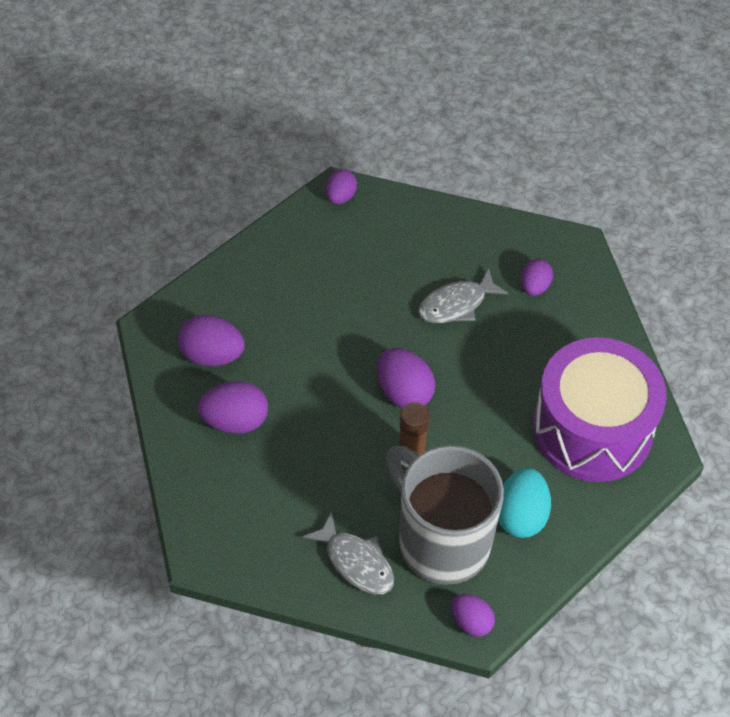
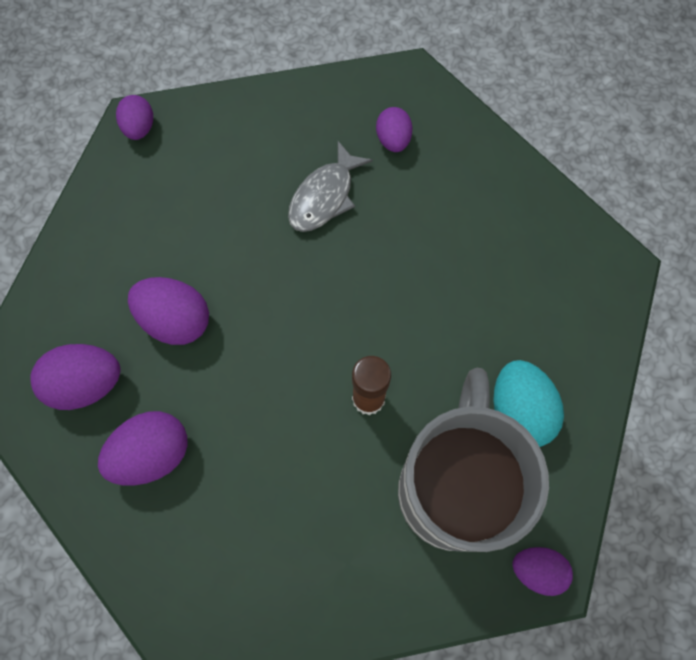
camera: 25 degrees left, 15 degrees up
(356, 562) = (376, 562): grey fish -> none
(404, 392) = (322, 325): purple egg -> purple egg (176, 320)
(441, 541) = (453, 486): grey mug -> grey mug turned 75 degrees clockwise
(592, 429) = (535, 273): purple drum -> none

